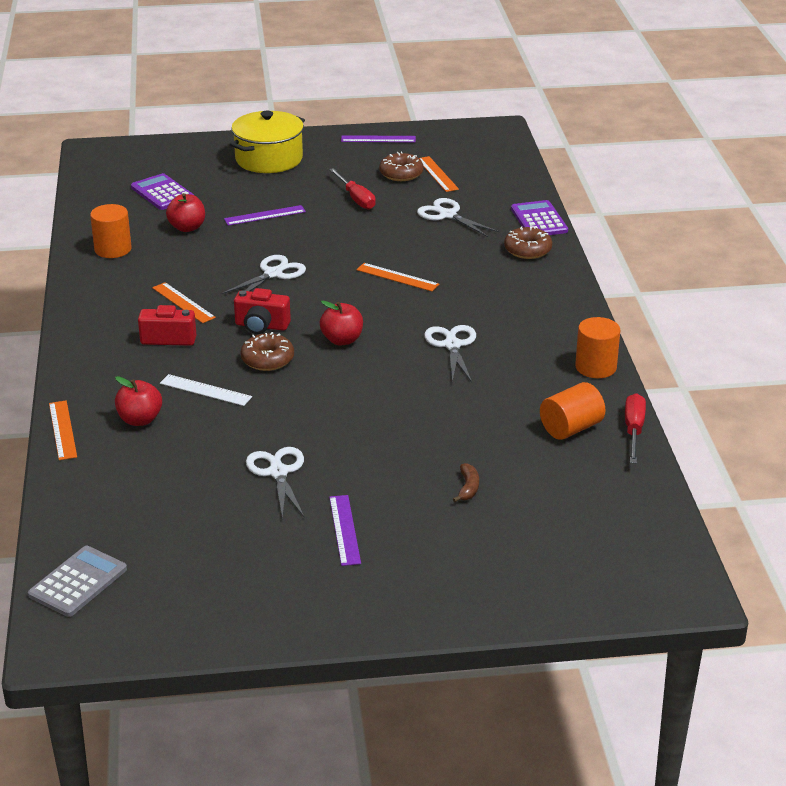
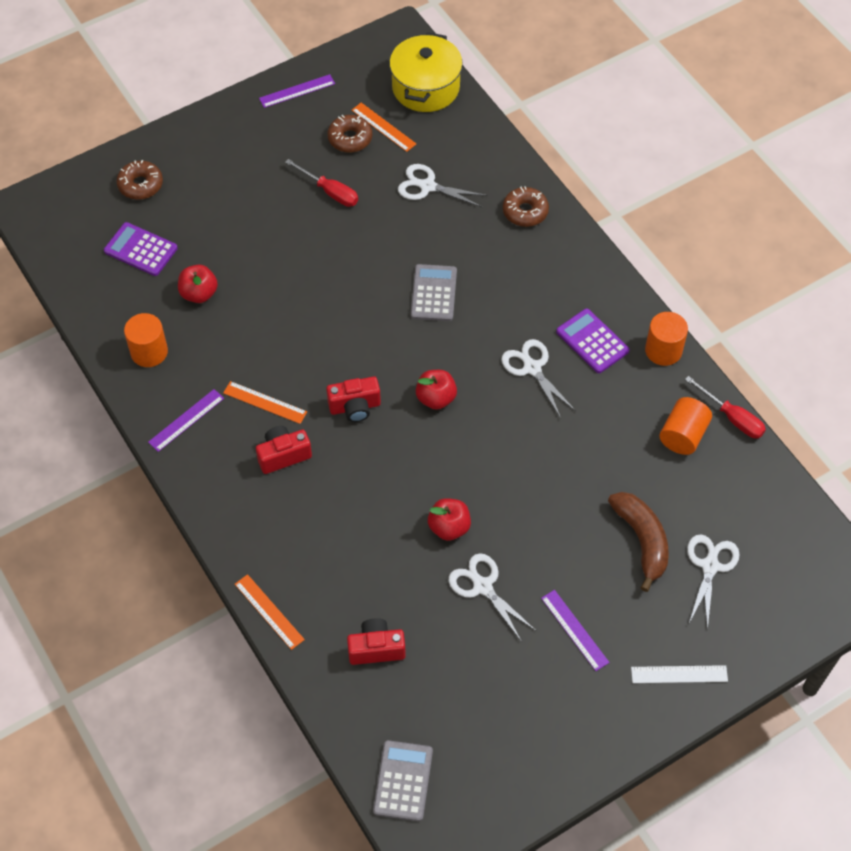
camera: 25 degrees left, 25 degrees up
(137, 483) = (376, 649): none -> red camera
(140, 420) = (327, 571): red apple -> red apple (449, 527)
(205, 390) = (359, 511): white ruler -> white ruler (679, 674)
(265, 215) = (260, 248): purple ruler -> purple ruler (186, 420)
(267, 359) = (387, 449): brown donut -> brown donut (140, 185)
(269, 159) = (211, 160): yellow pot -> yellow pot (425, 87)
(273, 274) = (320, 331): white scissors -> white scissors (710, 566)
(397, 277) = (433, 293): orange ruler -> grey calculator
(468, 488) = (642, 540): brown banana -> brown banana, size x2.12
(539, 220) = (512, 164): purple calculator -> purple calculator (592, 341)
(633, 430) = (732, 418): red screwdriver -> red screwdriver turned 150 degrees clockwise

